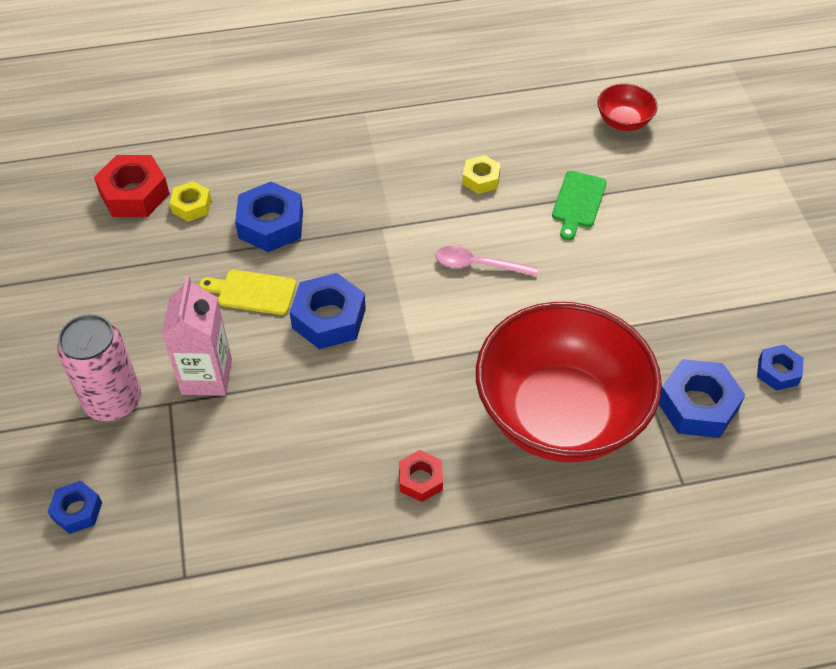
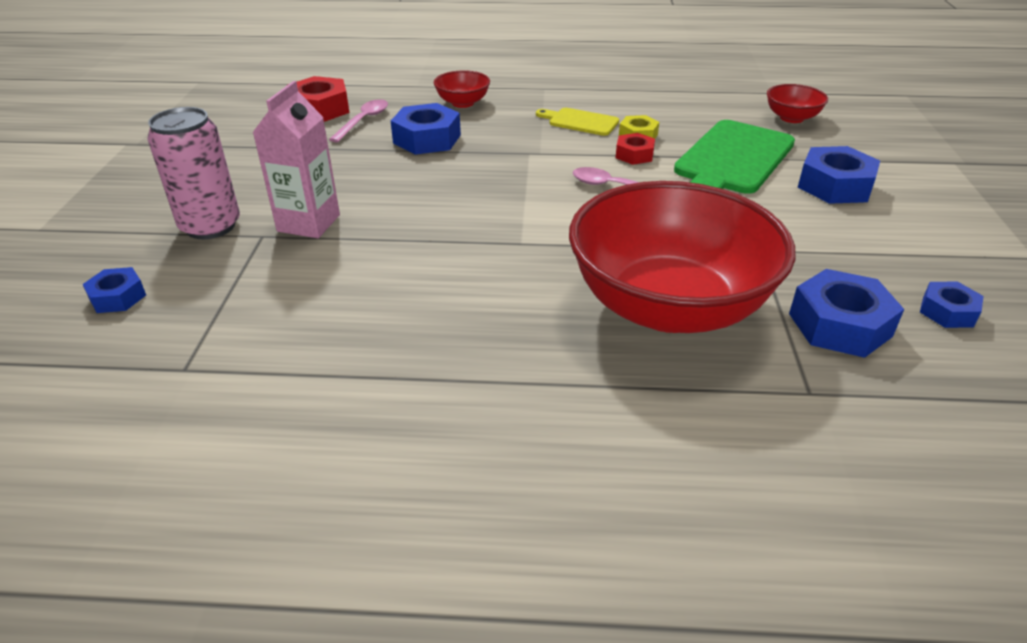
camera: 15 degrees right, 15 degrees down
(192, 206) = (364, 121): yellow nut -> pink spoon
(253, 292) = (386, 176): yellow cutting board -> yellow cutting board (580, 122)
(285, 154) = (463, 103): none -> red bowl
(328, 318) = (449, 202): blue nut -> blue nut (834, 186)
(420, 479) = (486, 333): red nut -> red nut (634, 155)
(578, 202) = (732, 160): green cutting board -> green cutting board, size x1.93

